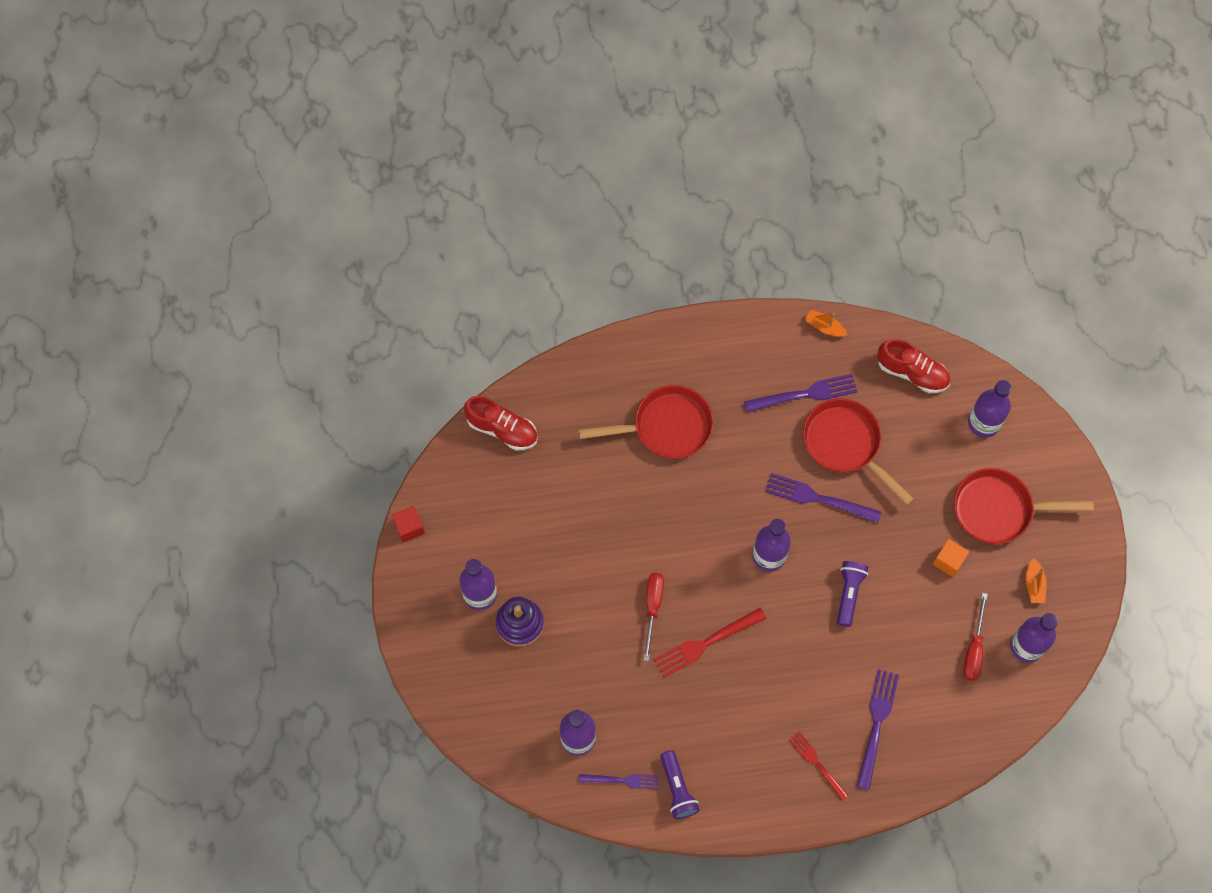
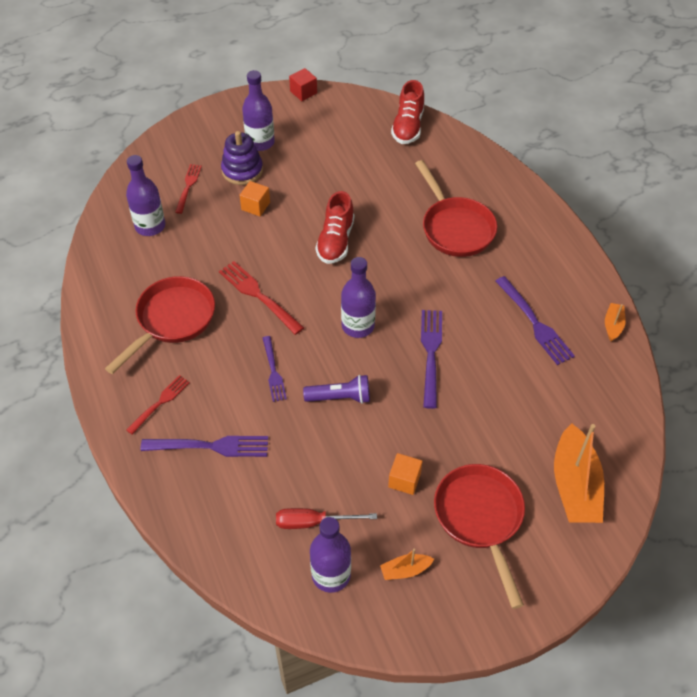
camera: 75 degrees right, 15 degrees down
(528, 687) = (188, 186): none -> red fork
(579, 620) = (255, 206): none -> orange cube
(622, 780) = (118, 262): purple fork -> purple fork (273, 371)
(652, 608) = (281, 252): red screwdriver -> none
(677, 789) = (117, 301): purple flashlight -> none
(845, 445) = (496, 366): red pan -> red pan (172, 320)
(912, 373) = (600, 409): red shoe -> red shoe (335, 241)
(983, 423) = (575, 486): purple bottle -> orange boat

